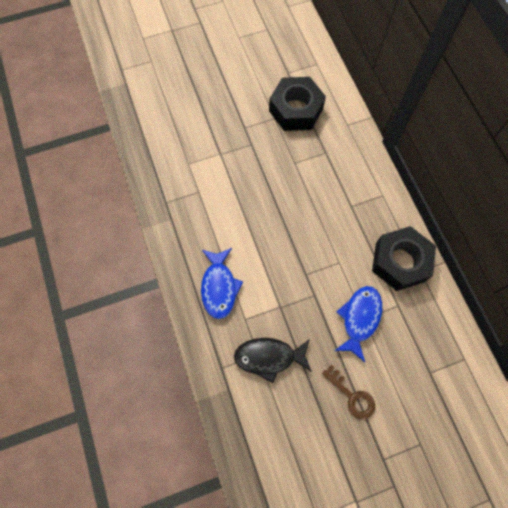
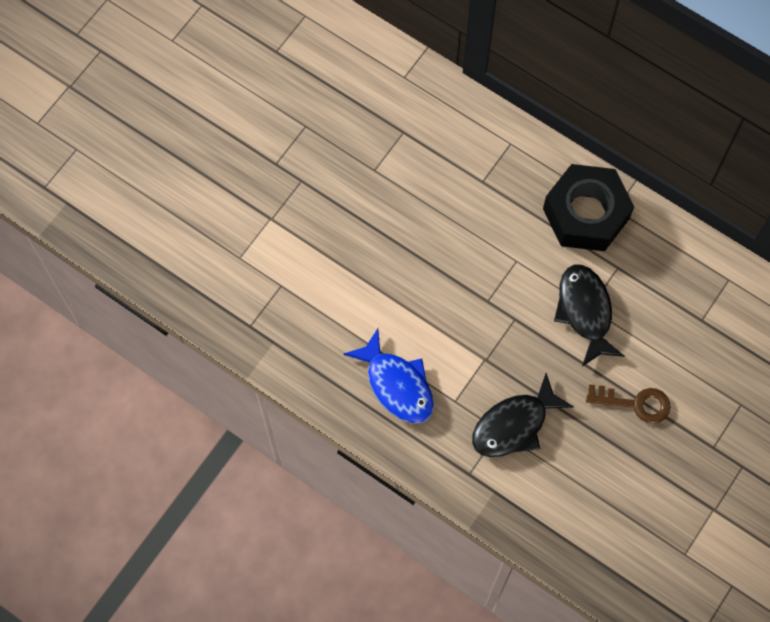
camera: 35 degrees left, 0 degrees up
(296, 110) = (324, 97): black nut -> none
(359, 319) = (585, 312): blue fish -> black fish

